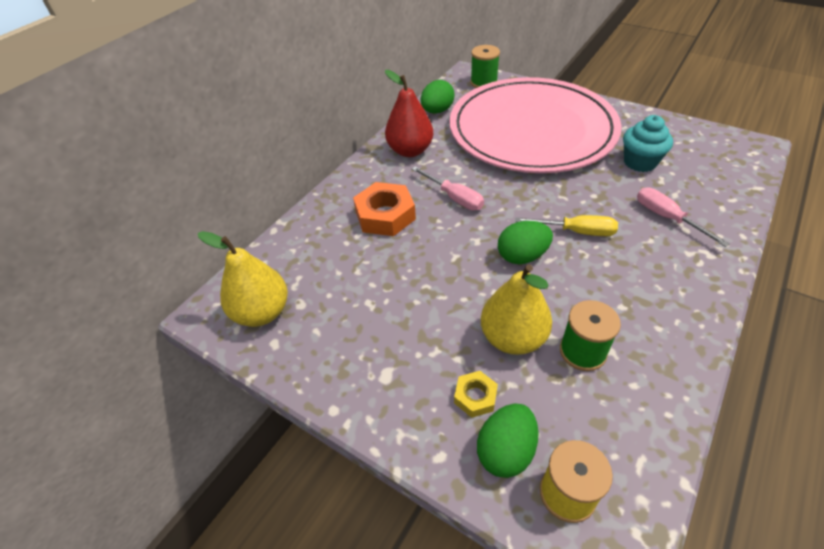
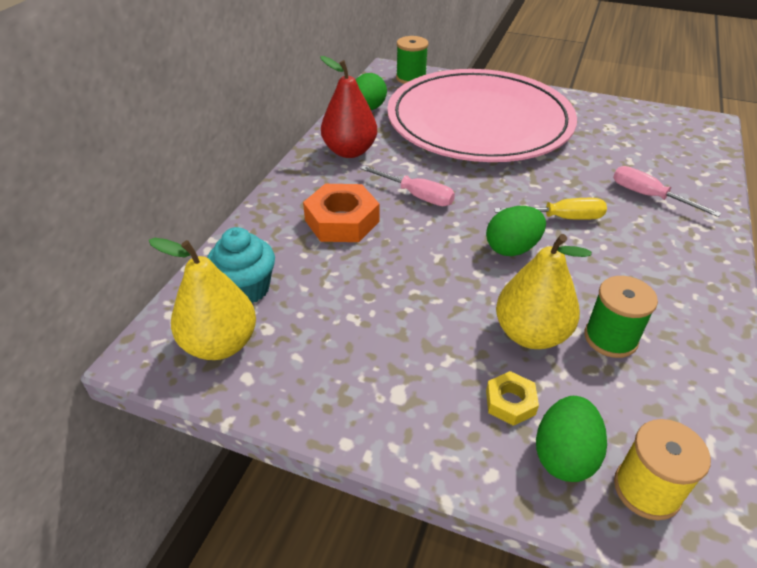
camera: 15 degrees left, 5 degrees down
(640, 162) = (602, 145): turquoise cupcake -> turquoise cupcake (246, 289)

